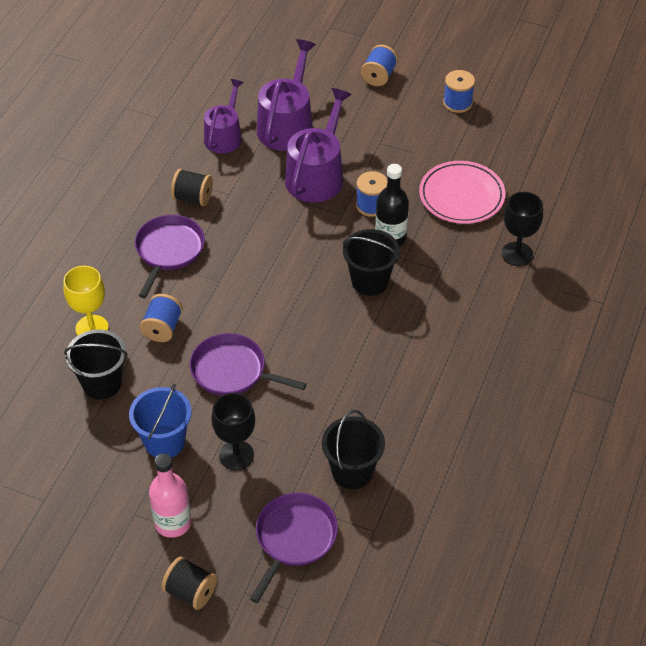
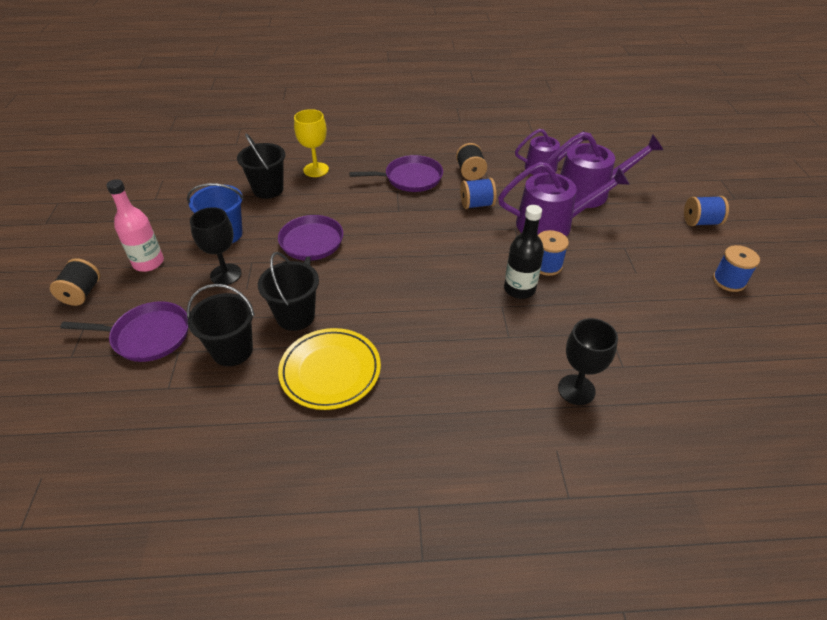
camera: 65 degrees right, 5 degrees down
(162, 328) = (334, 199): blue spool -> blue spool (477, 204)
(370, 281) = (458, 292): black bucket -> black bucket (295, 316)
(417, 404) = (330, 371): none -> yellow plate
(461, 196) = (614, 321): pink plate -> none

